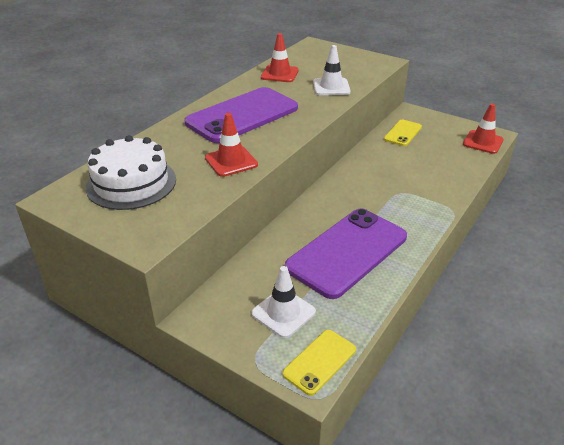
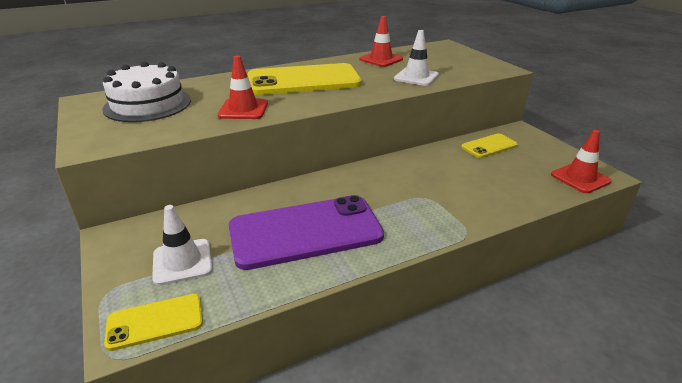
camera: 30 degrees right, 5 degrees down
(242, 115) = (303, 80): purple phone -> yellow phone

